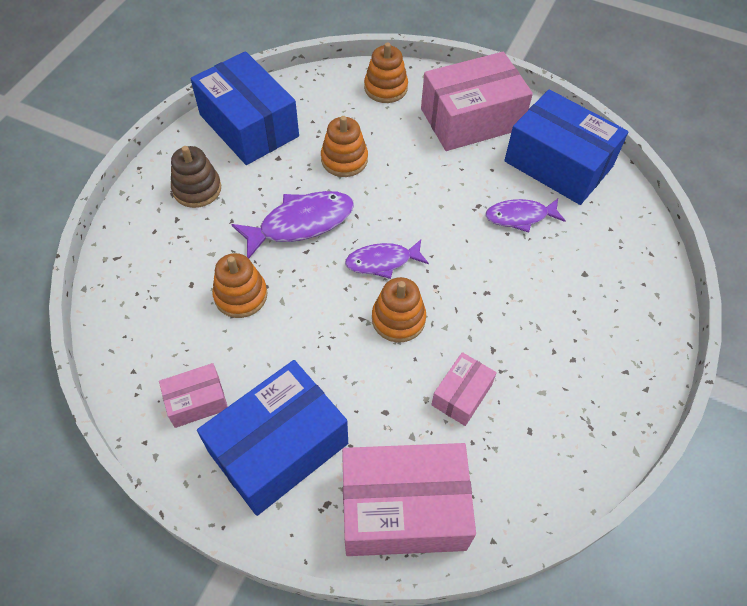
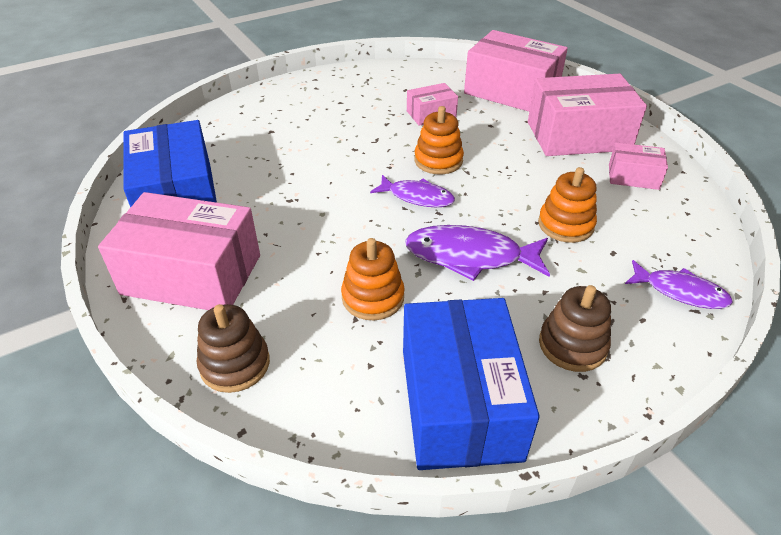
camera: 145 degrees left, 15 degrees down
(279, 448) = (578, 136): blue box -> pink box
(385, 88) = (235, 364): orange stacking toy -> brown stacking toy
(520, 217) = (266, 178): purple fish -> purple fish (680, 292)

